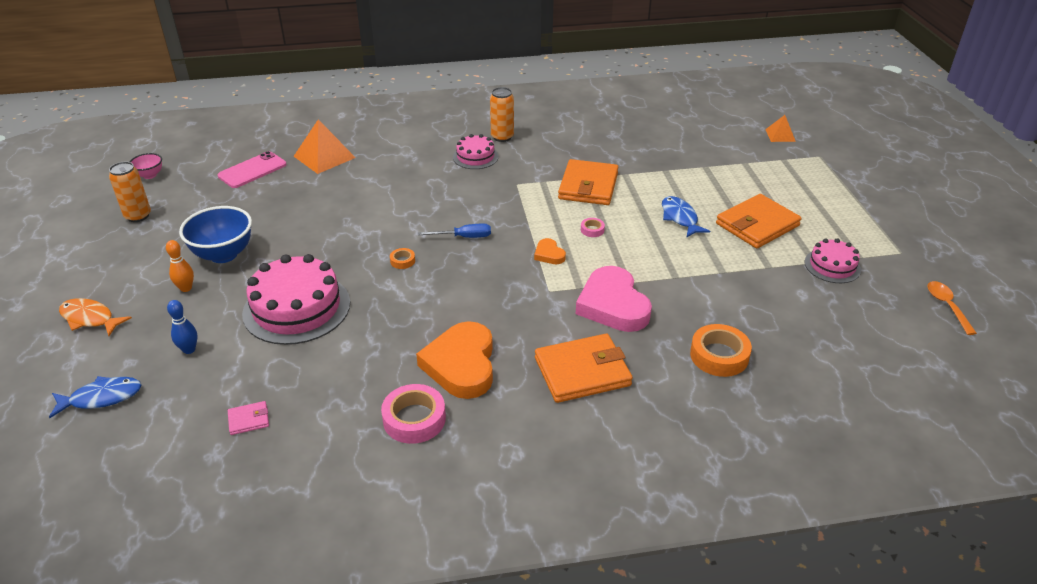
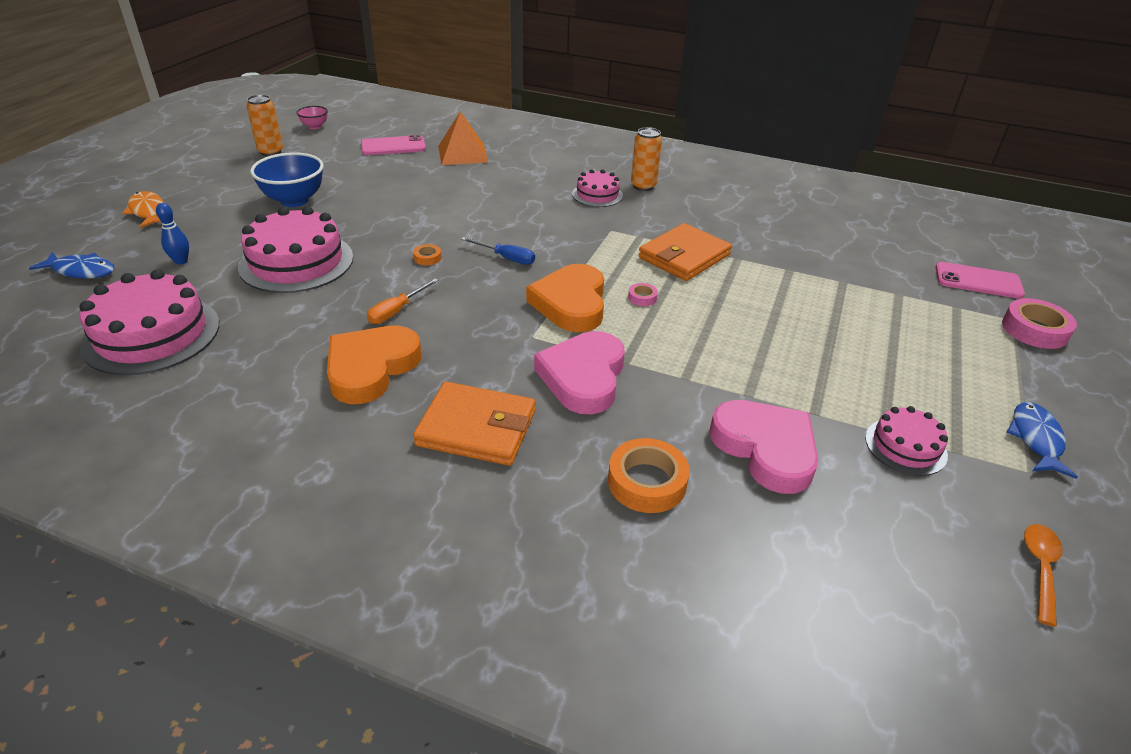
camera: 30 degrees right, 0 degrees up
(186, 288) = (237, 215): orange bowling pin -> none
(249, 420) = (152, 334): pink wallet -> pink cake
(414, 419) = (273, 397): pink tape -> pink tape (1034, 330)
(429, 314) = (396, 311): none -> orange screwdriver
(549, 254) = (571, 303): orange heart -> orange heart, size x2.18
(680, 218) = (756, 321): blue fish -> blue fish (1036, 439)
(757, 225) = (847, 363): orange wallet -> none
(763, 302) = (765, 449): none -> pink heart
(780, 135) = (978, 281): orange pyramid -> pink phone

